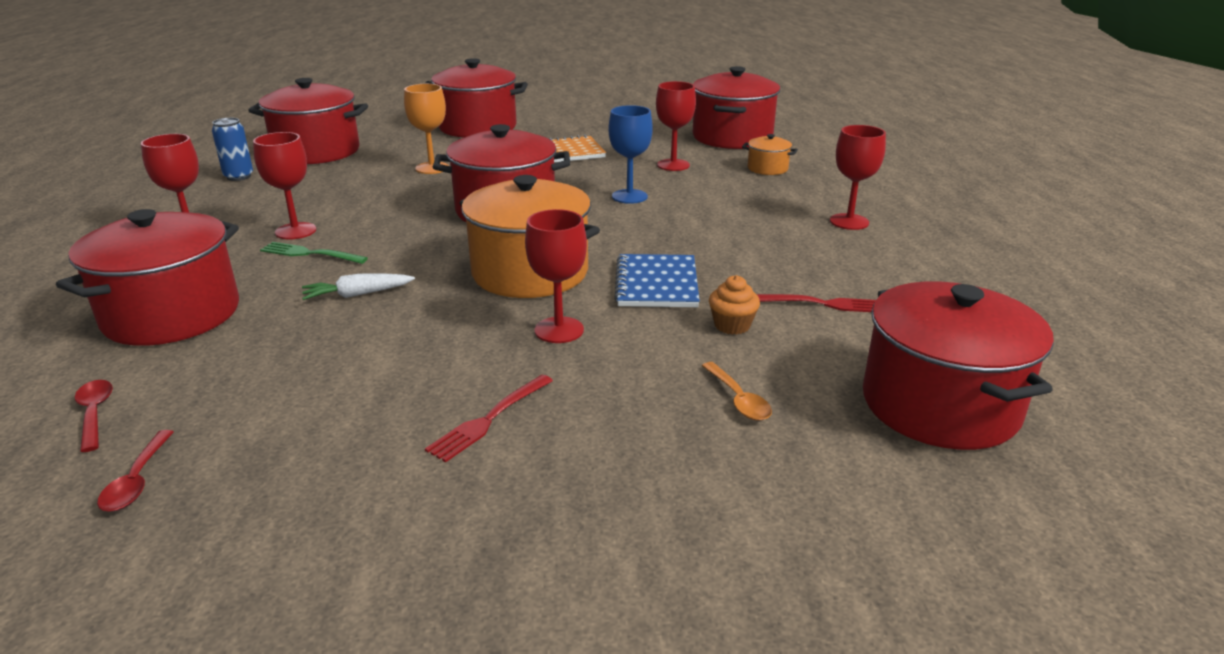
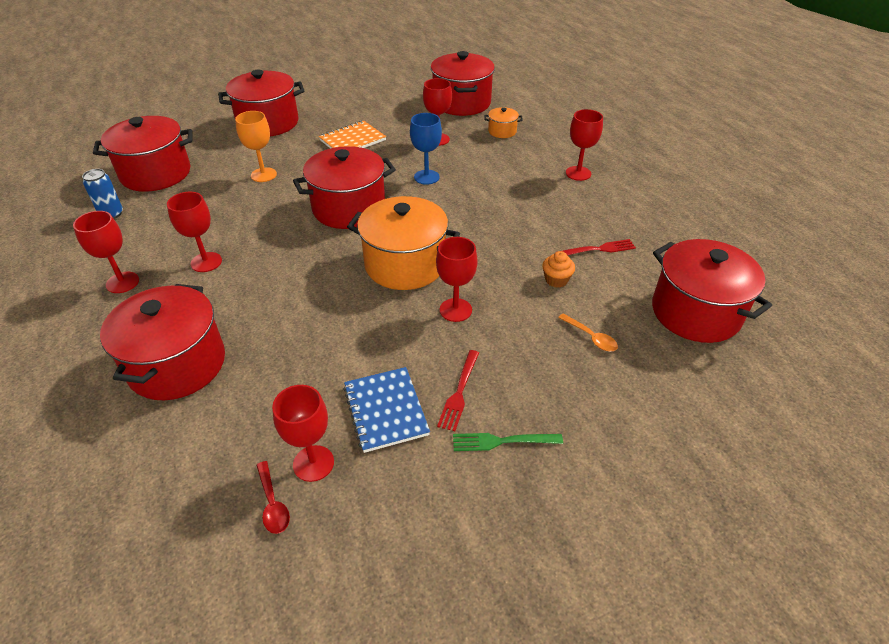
camera: 20 degrees left, 15 degrees up
(95, 413) = (196, 463): red spoon -> none
(228, 450) = (313, 463): none -> red goblet
(310, 254) = (235, 282): green fork -> green fork (502, 441)
(358, 294) = (300, 312): white carrot -> none
(656, 284) = (492, 255): blue notebook -> blue notebook (385, 410)

